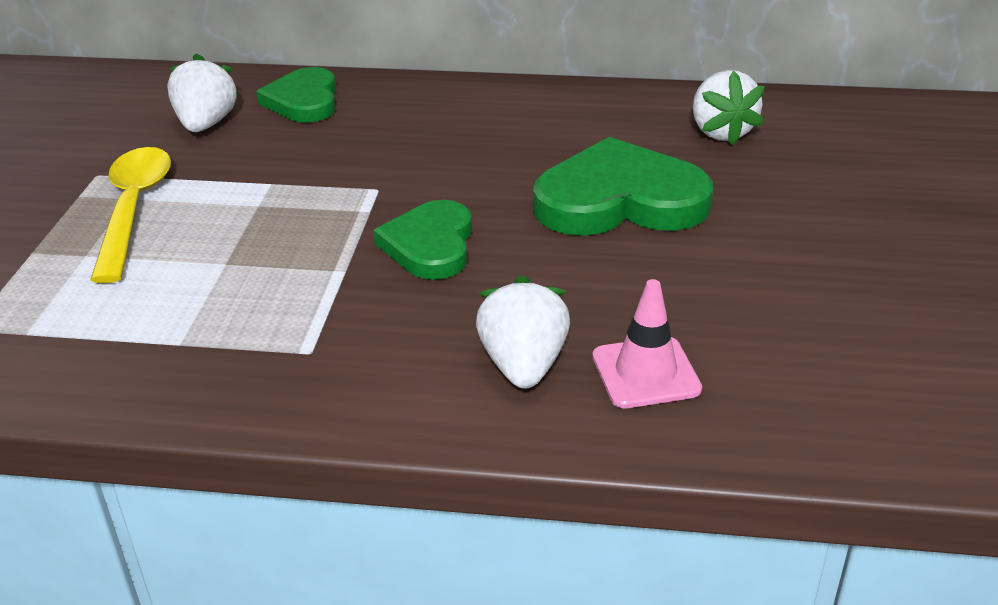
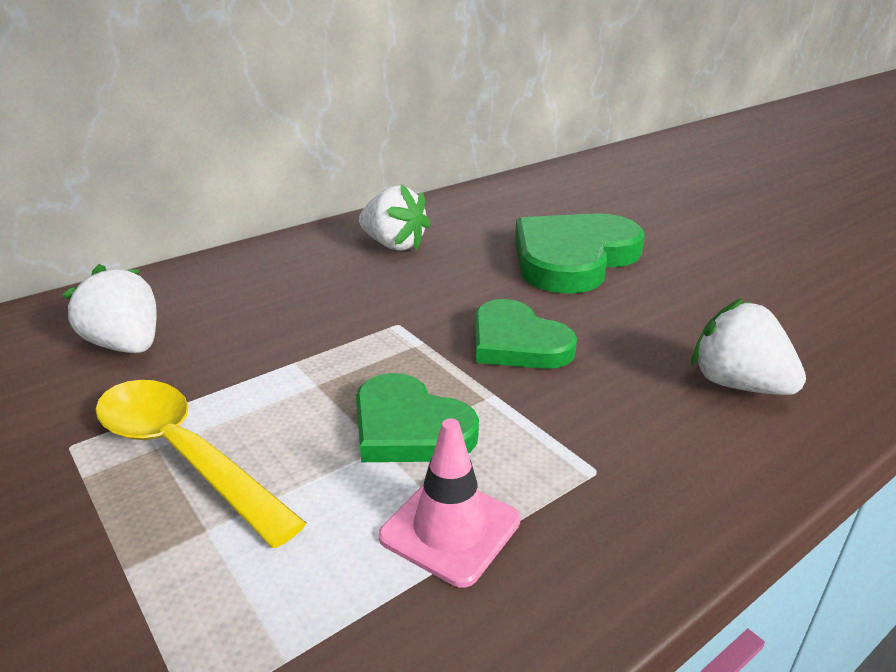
camera: 45 degrees left, 5 degrees down
(303, 101) = (199, 289): green heart -> green heart (409, 427)
(645, 373) = (799, 347): pink traffic cone -> pink traffic cone (450, 529)
(720, 132) = (546, 200): white strawberry -> white strawberry (394, 245)

